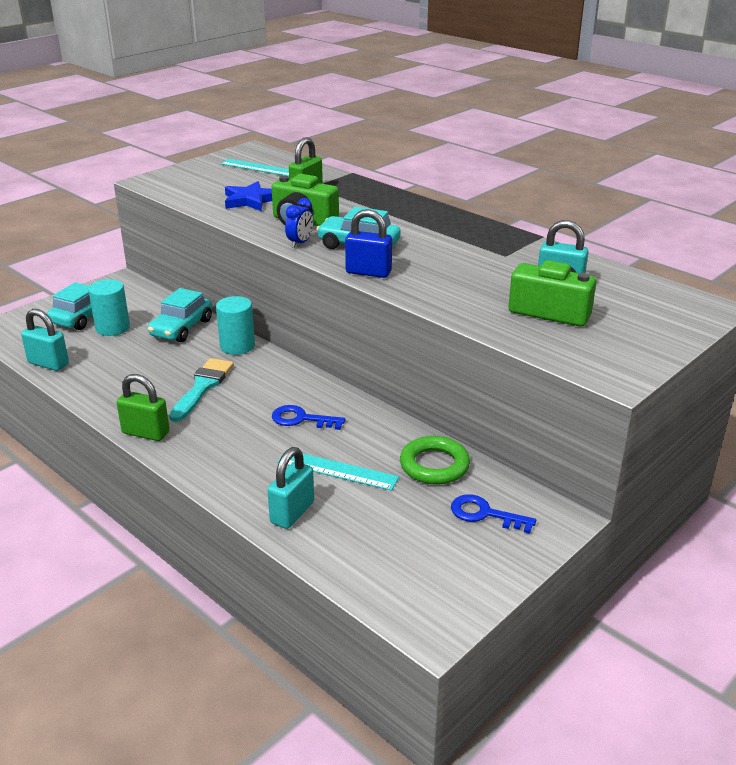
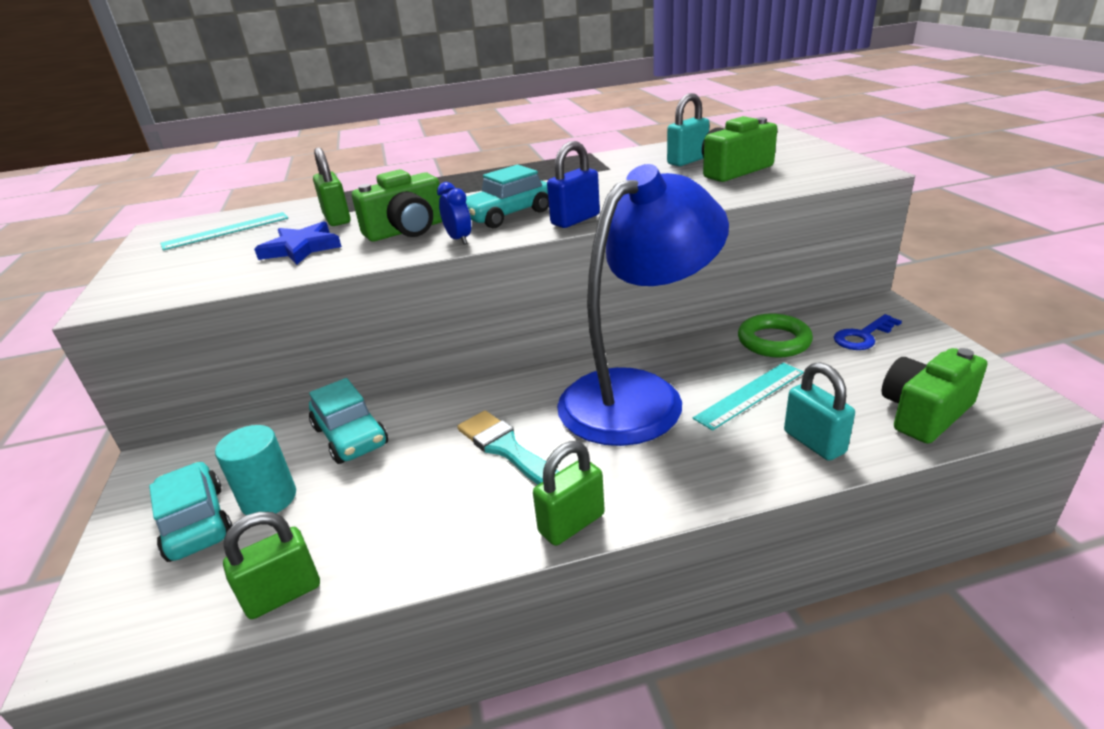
camera: 55 degrees left, 0 degrees up
(48, 364) = (283, 594): turquoise padlock -> green padlock
(237, 346) = (445, 403): turquoise cylinder -> none
(301, 419) = (638, 394): blue key -> blue lamp
(373, 565) = (924, 413): none -> green camera

